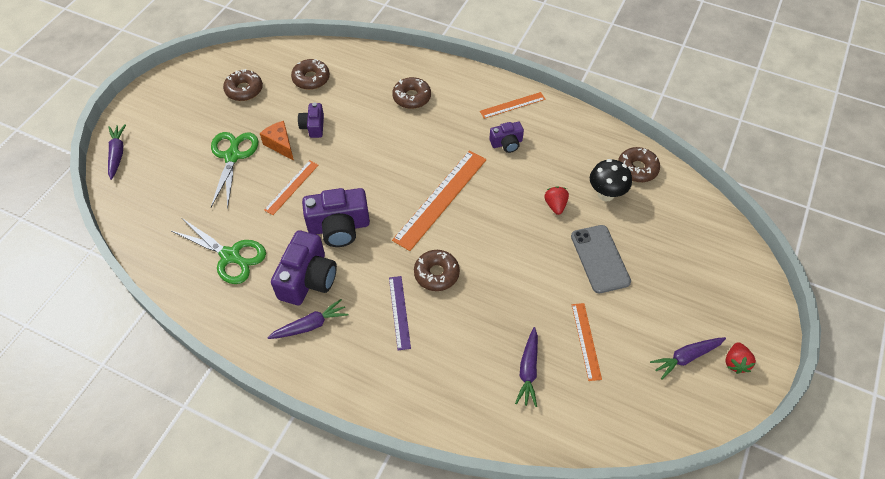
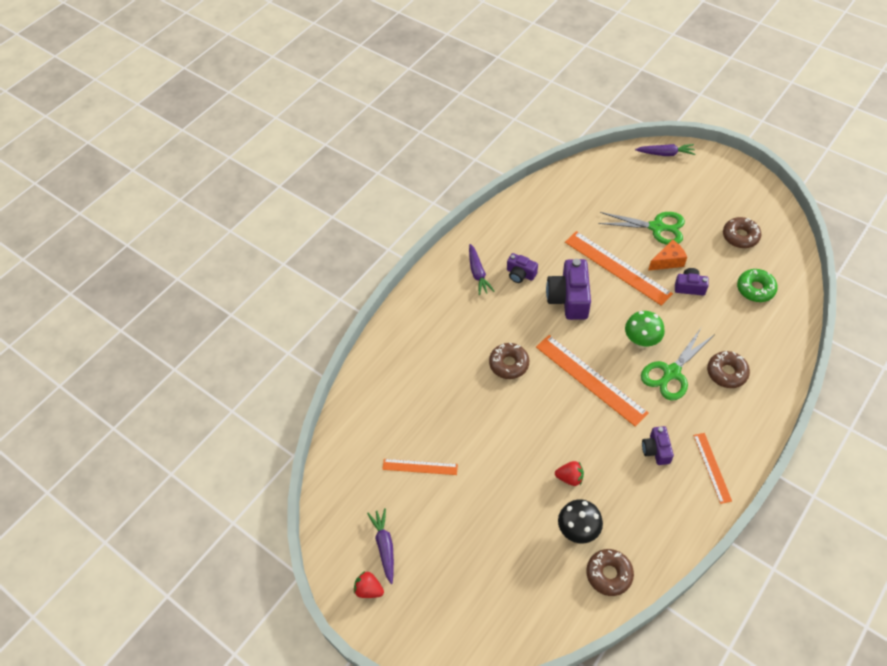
camera: 105 degrees right, 0 degrees up
(231, 256) = (551, 226): green scissors -> green scissors (671, 373)
(291, 187) = (617, 267): orange ruler -> orange ruler, size x1.83
(308, 279) = (520, 274): purple camera -> purple camera, size x0.56
(311, 79) = (755, 289): brown donut -> green donut
(387, 161) = (641, 341): none -> green mushroom
(399, 312) = (477, 332): purple ruler -> none
(528, 370) = (404, 416): purple carrot -> none
(600, 259) = (501, 502): grey phone -> none

